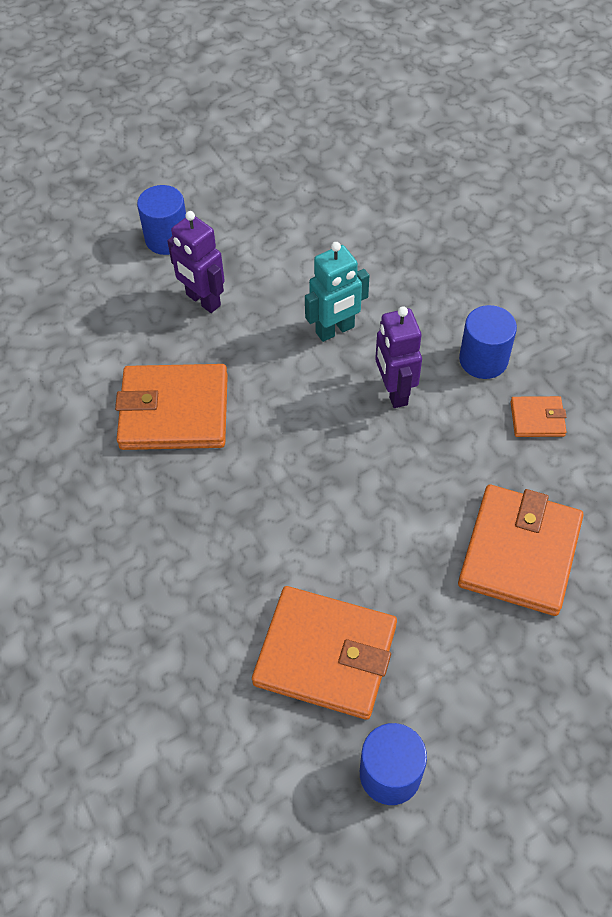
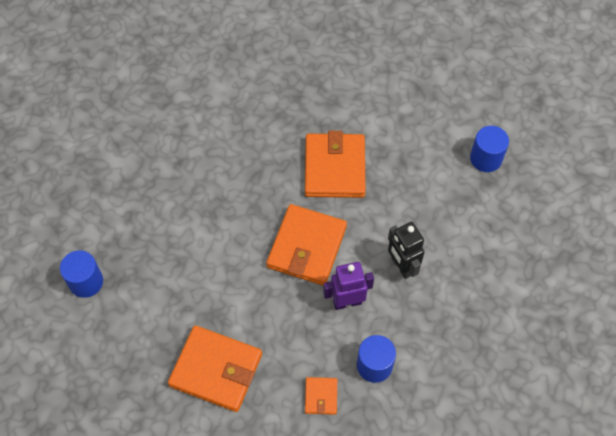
camera: 90 degrees right, 5 degrees up
(203, 300) = (428, 182): purple robot -> none
(325, 655) = (159, 251): orange wallet -> orange wallet (306, 247)
(335, 330) = (402, 266): turquoise robot -> black robot

